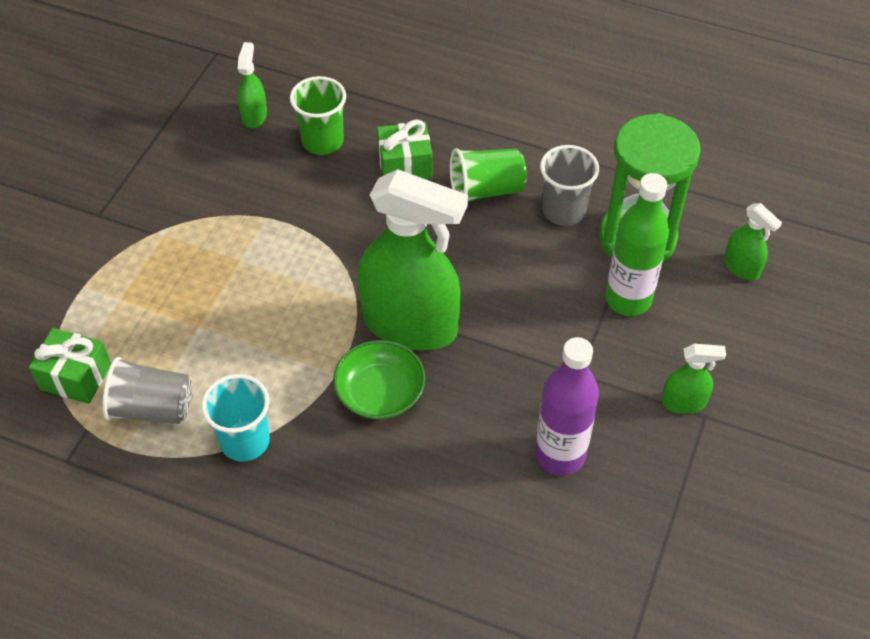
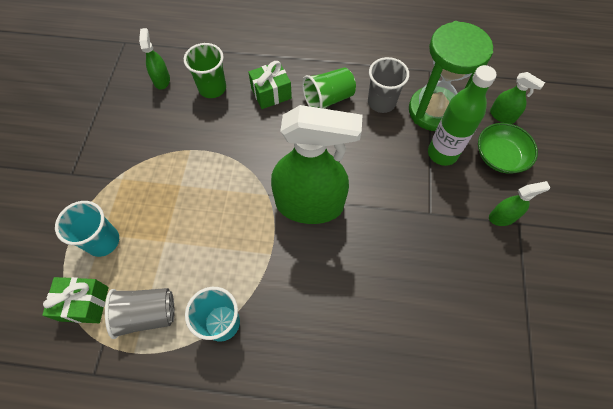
camera: 15 degrees left, 10 degrees up
(119, 308) = (103, 241): none -> turquoise cup
(380, 393) = (305, 260): green bowl -> green bowl (500, 156)
(560, 455) = (439, 276): purple bottle -> none

